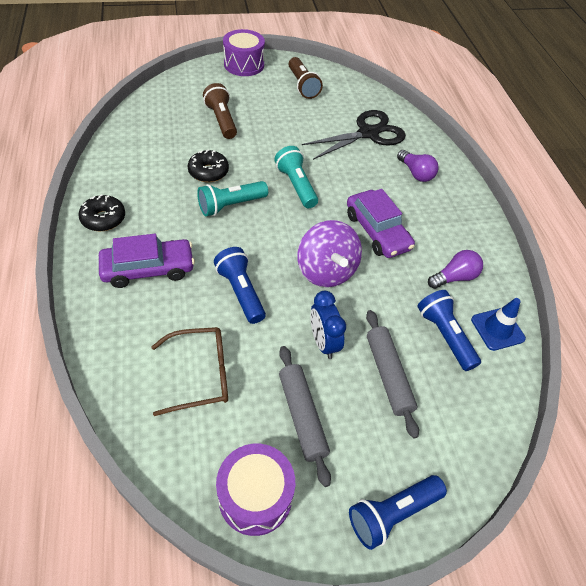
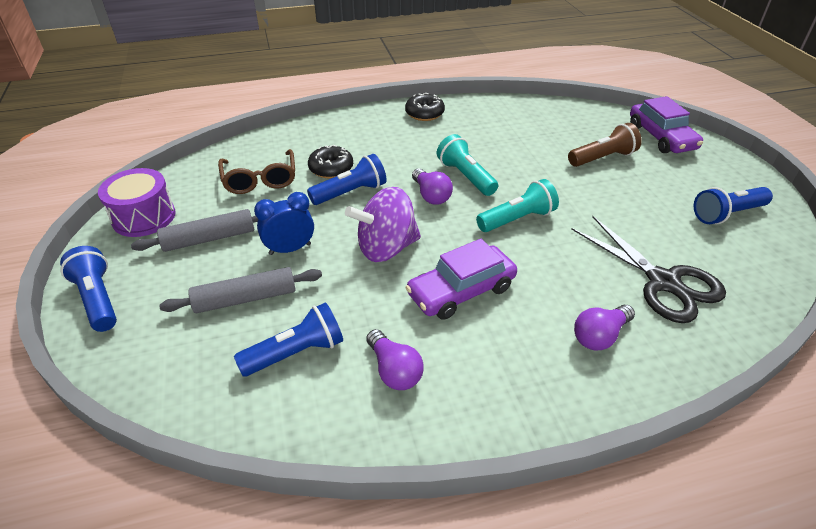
camera: 90 degrees right, 10 degrees down
(148, 269) = (371, 142): purple car -> purple car (661, 137)
(208, 172) = (510, 158): black donut -> black donut (331, 169)
(244, 64) = (729, 163): purple drum -> none
(255, 233) = (431, 195): none -> purple light bulb
(302, 86) = (727, 214): brown flashlight -> blue flashlight
(497, 329) = (306, 415): blue traffic cone -> none

